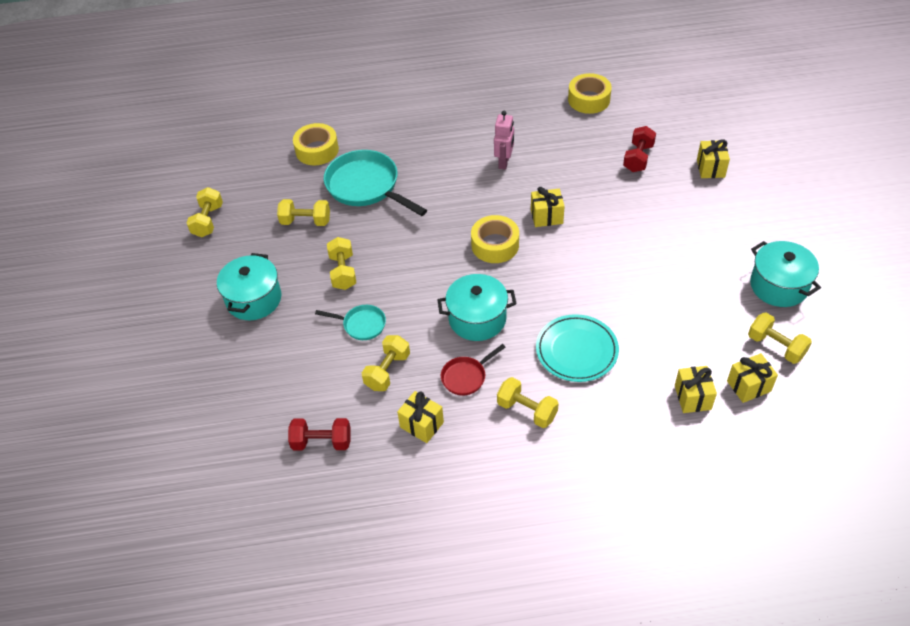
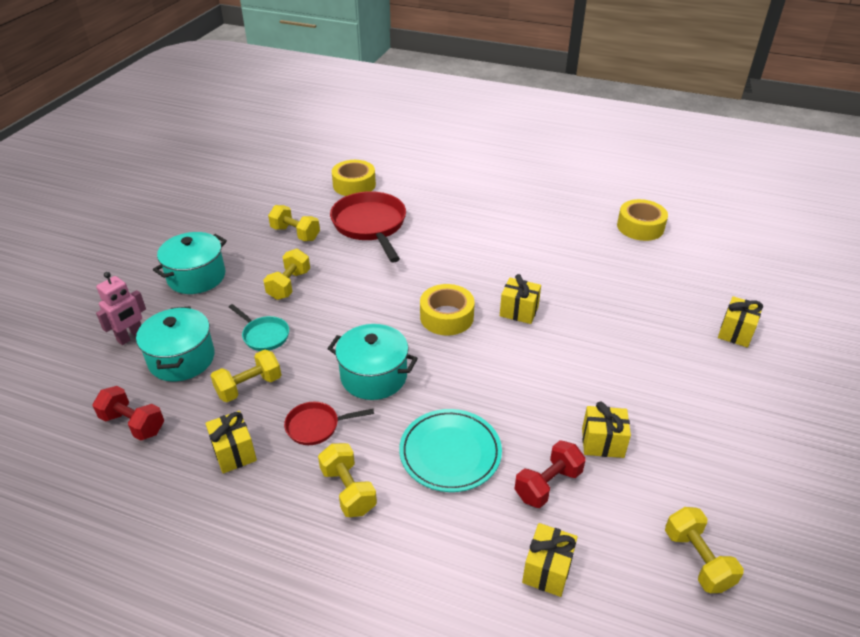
camera: 25 degrees right, 10 degrees down
(208, 221) = (220, 205): yellow dumbbell -> none
(366, 186) = (370, 225): turquoise pan -> red pan
(504, 162) = (513, 250): pink robot -> pink robot (131, 337)
(638, 158) = (657, 294): red dumbbell -> red dumbbell (548, 484)
(748, 386) = (629, 592): yellow gift -> yellow gift (602, 443)
(779, 286) = (745, 489): turquoise pot -> turquoise pot (182, 359)

